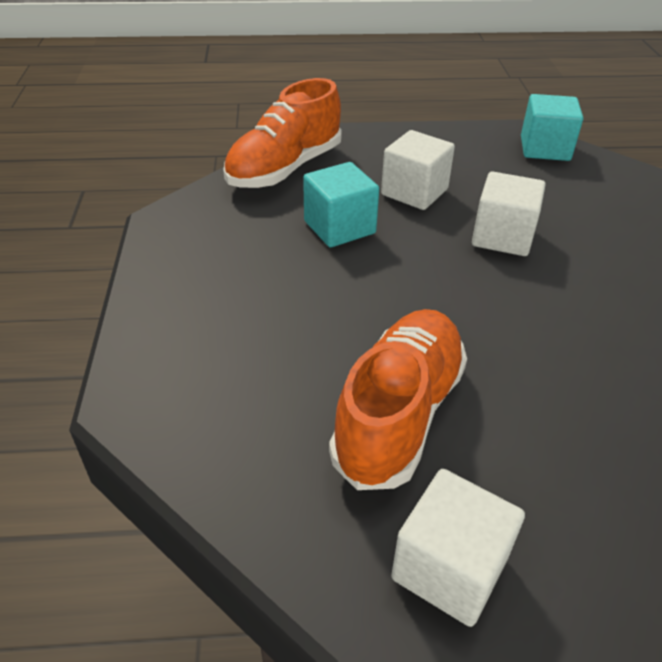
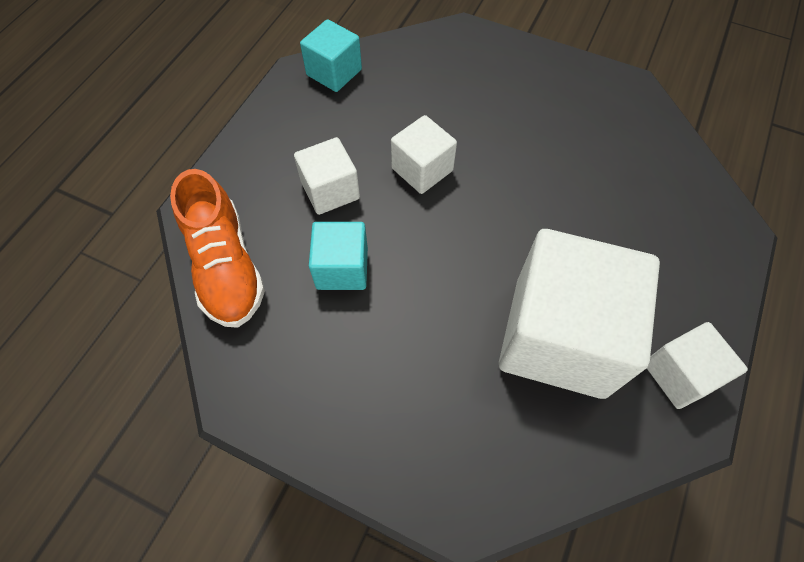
camera: 60 degrees left, 20 degrees up
(399, 414) = (559, 337): orange shoe -> white cube

